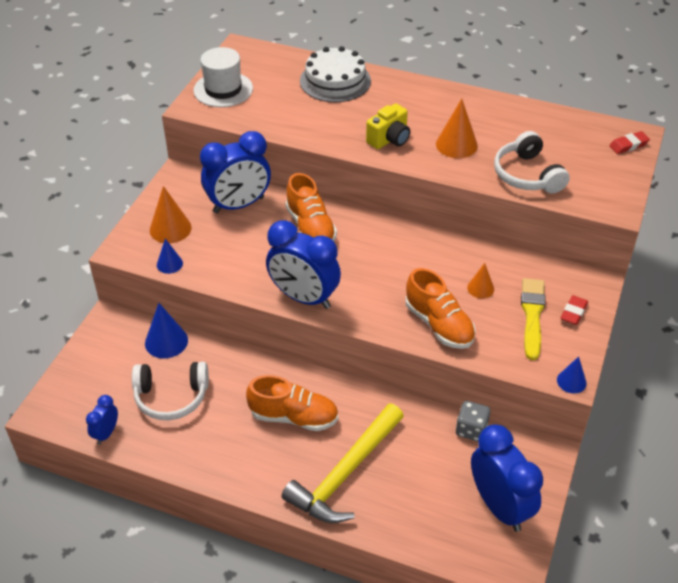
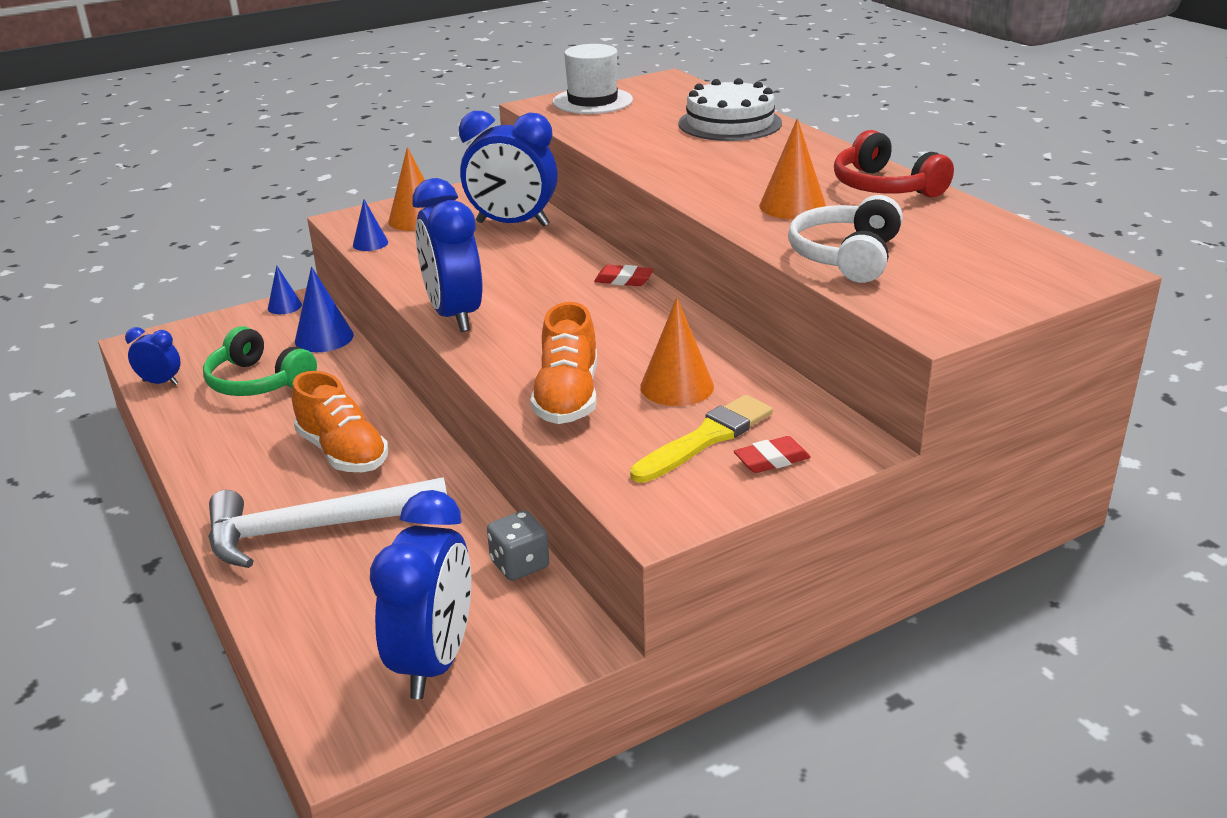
camera: 40 degrees right, 15 degrees down
(106, 433) = (160, 383): blue clock -> blue clock turned 45 degrees clockwise
(171, 397) = (258, 382): white headphones -> green headphones
(310, 227) = (559, 264): orange shoe -> none
(345, 473) = (313, 529): yellow hammer -> white hammer
(389, 139) = (712, 180): yellow camera -> none
(480, 288) = (677, 386): orange cone -> orange cone, size x1.64
(482, 108) = (885, 187): none -> red headphones
(571, 381) = (653, 526): blue cone -> blue cone (284, 306)
(628, 145) = (1061, 275): red eraser -> red eraser (623, 280)

